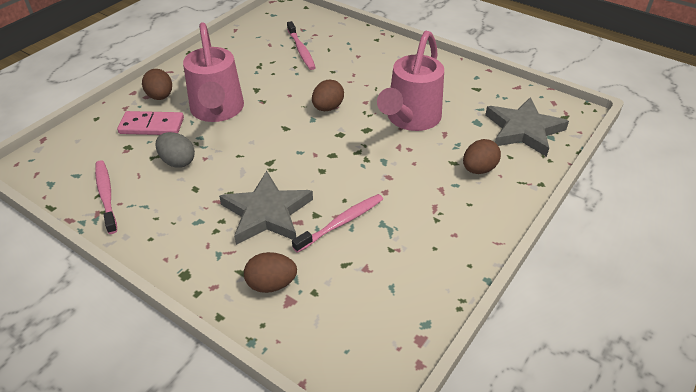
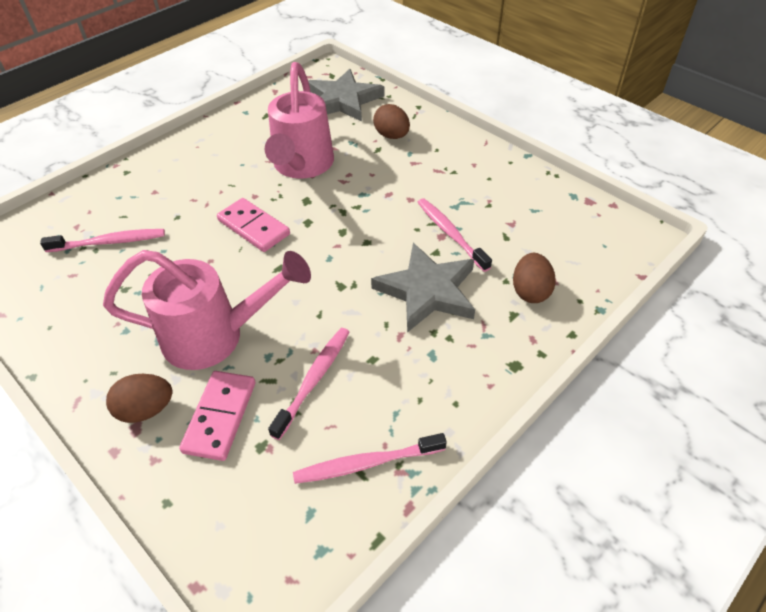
camera: 80 degrees left, 5 degrees up
(178, 161) = (314, 380): grey egg -> pink toothbrush
(327, 108) = (253, 227): brown egg -> pink domino
(410, 120) = (301, 167): pink watering can -> pink watering can turned 60 degrees clockwise

